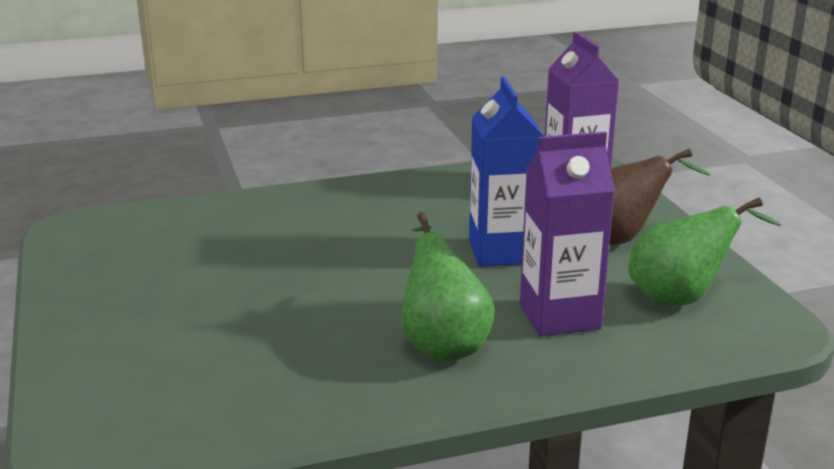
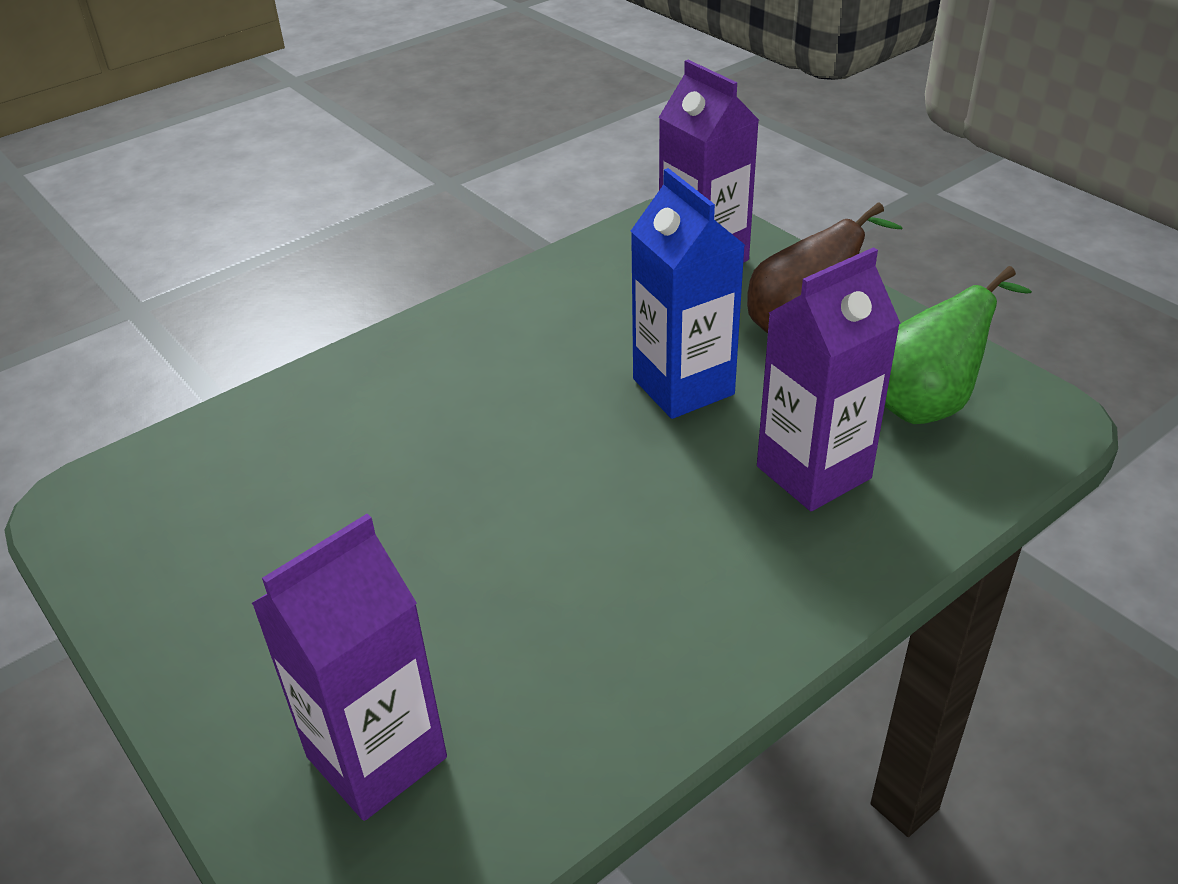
camera: 20 degrees left, 15 degrees up
(149, 384) = (376, 757): none -> purple carton
(442, 344) = (706, 560): green pear -> none

